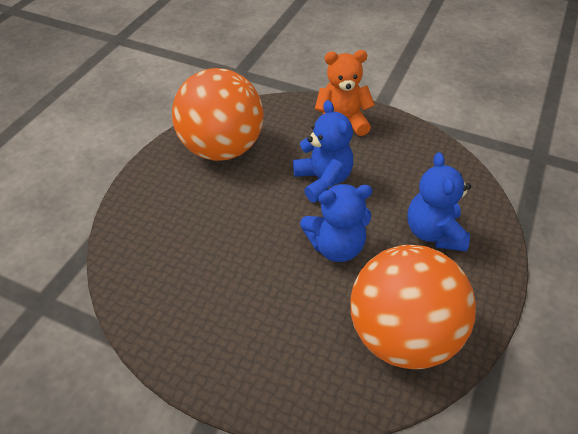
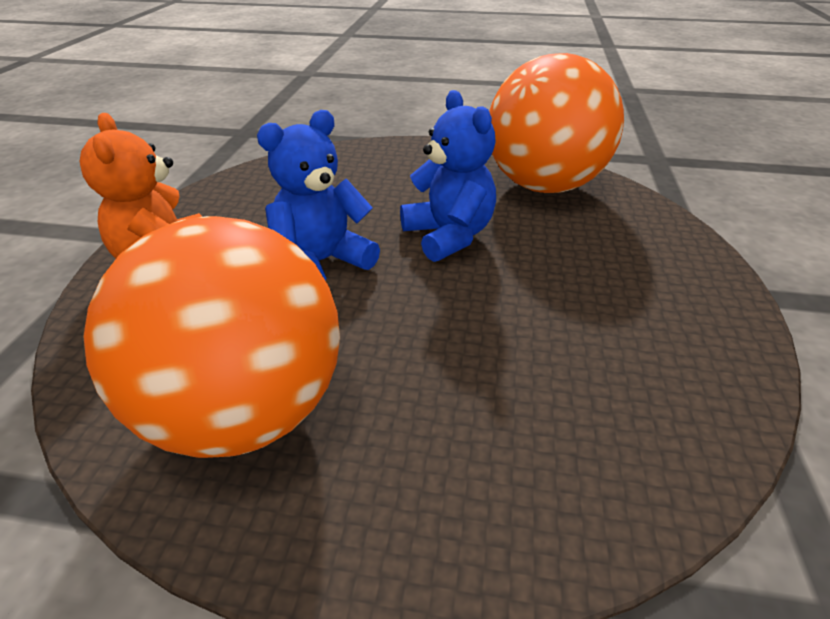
camera: 105 degrees left, 10 degrees down
(434, 232) = (392, 177): blue teddy bear -> none

